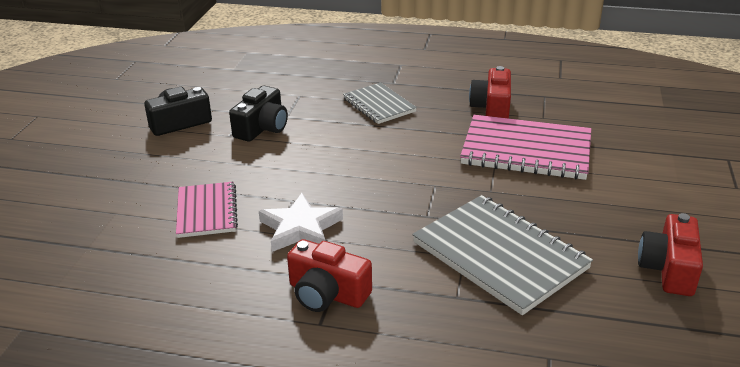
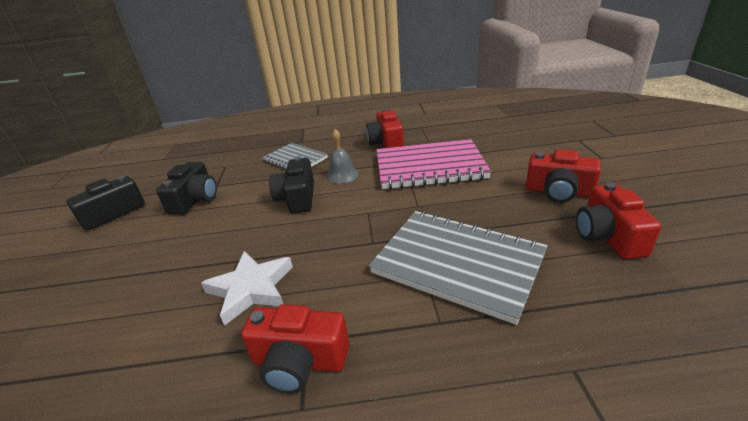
camera: 15 degrees left, 0 degrees up
(207, 211) = (144, 297): pink notebook -> none
(367, 151) = (297, 198): none -> black camera
(424, 136) = (342, 175): none -> grey bell
(653, 213) = (558, 191): none -> red camera

